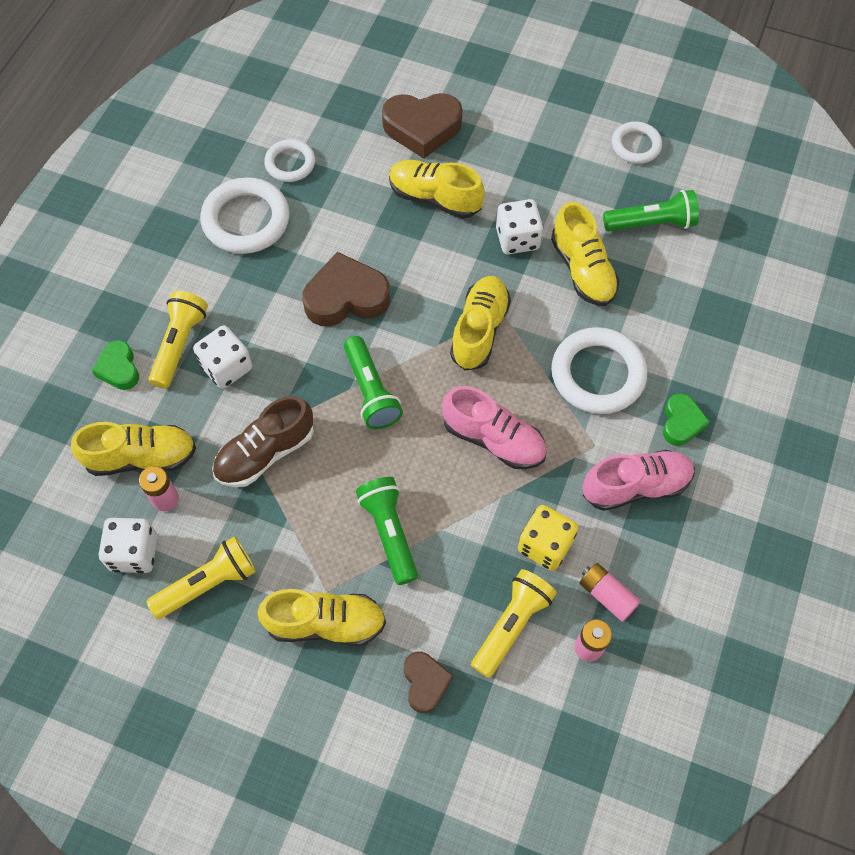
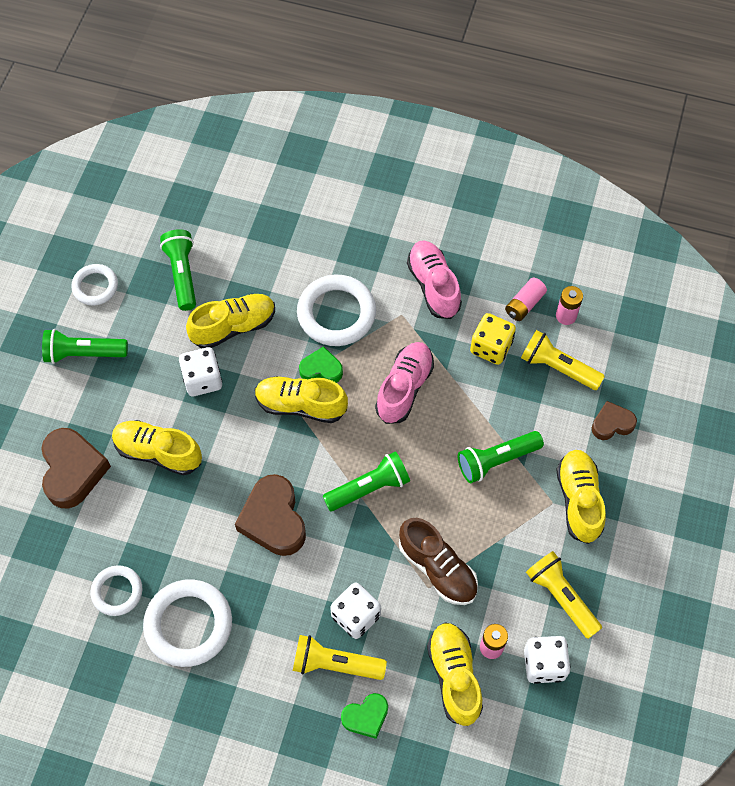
camera: 95 degrees left, 0 degrees up
(435, 198) = (158, 452): yellow shoe -> yellow shoe turned 90 degrees clockwise
(554, 136) = (83, 353): none -> green flashlight
(681, 423) = (375, 254): green heart -> green heart (321, 369)

